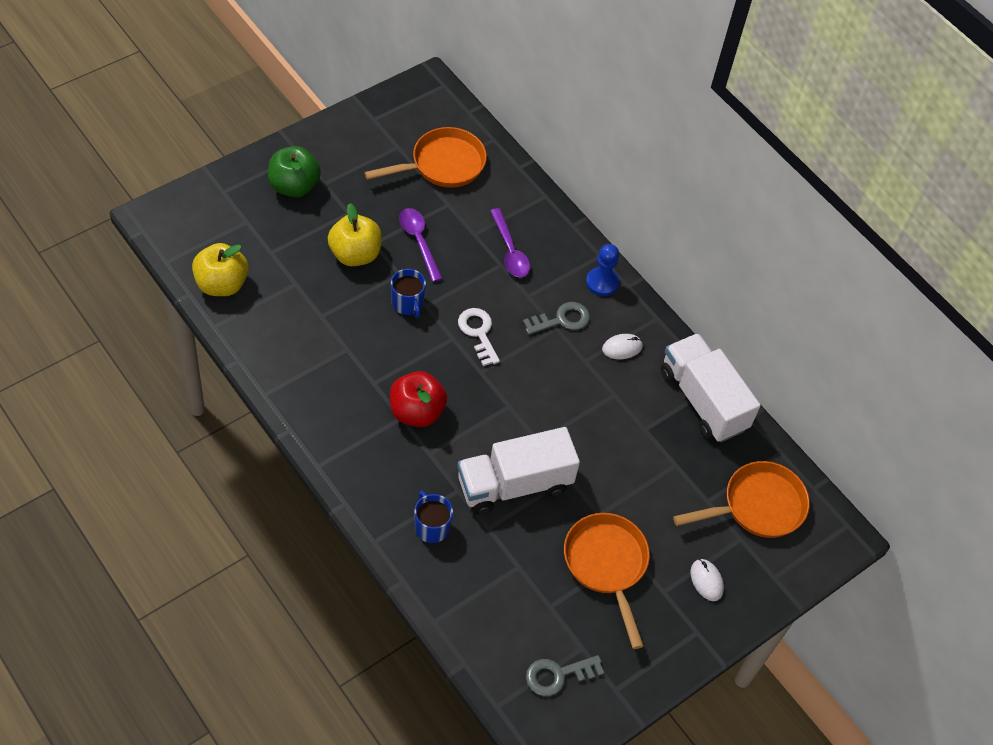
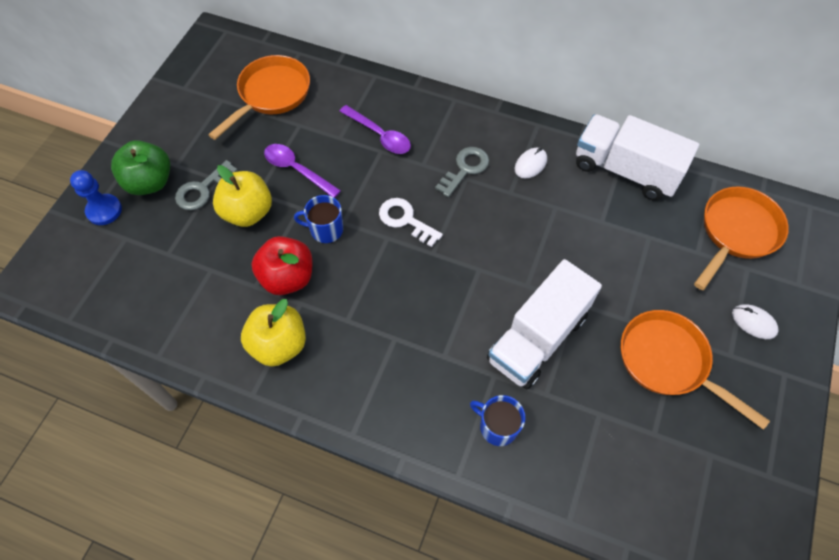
camera: 25 degrees left, 5 degrees up
(222, 284) = (138, 311): yellow apple -> yellow apple (279, 344)
(407, 303) = (325, 229): blue mug -> blue mug turned 150 degrees clockwise
(416, 412) = (404, 324): red apple -> red apple (287, 277)
(558, 675) = (713, 497): grey key -> grey key (202, 189)
(602, 282) = (473, 120): blue pawn -> blue pawn (104, 210)

